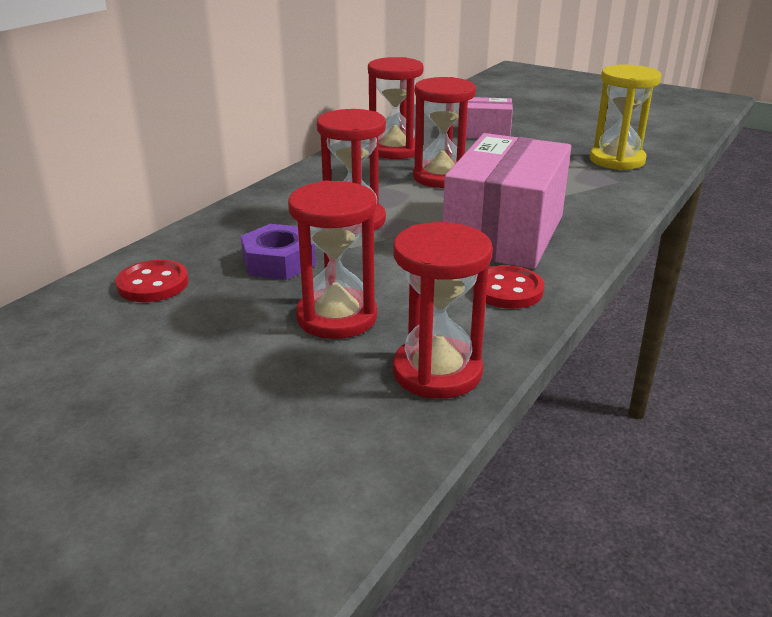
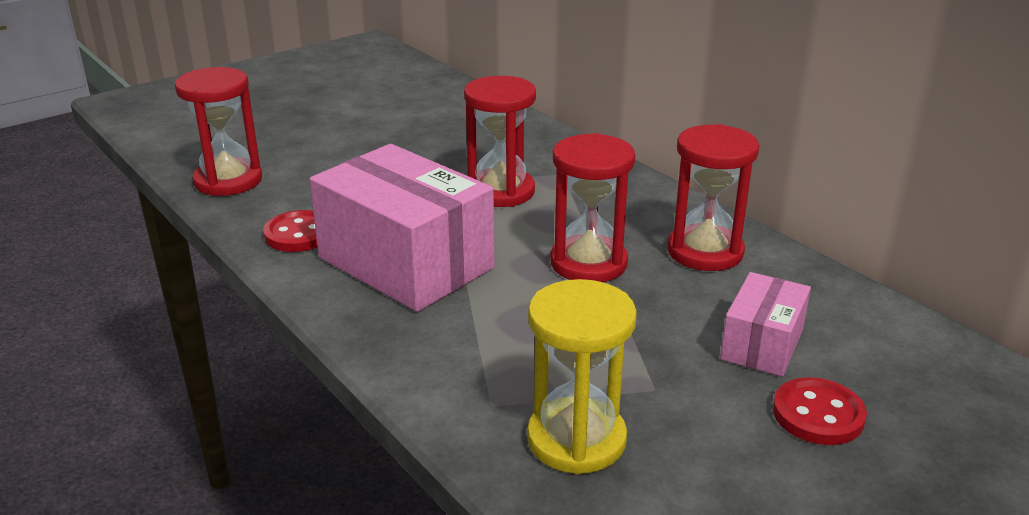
camera: 110 degrees right, 0 degrees up
(153, 284) = (447, 107): red button -> red button (818, 414)
(279, 261) = (443, 150): purple nut -> none
(337, 317) = (334, 160): red hourglass -> none

